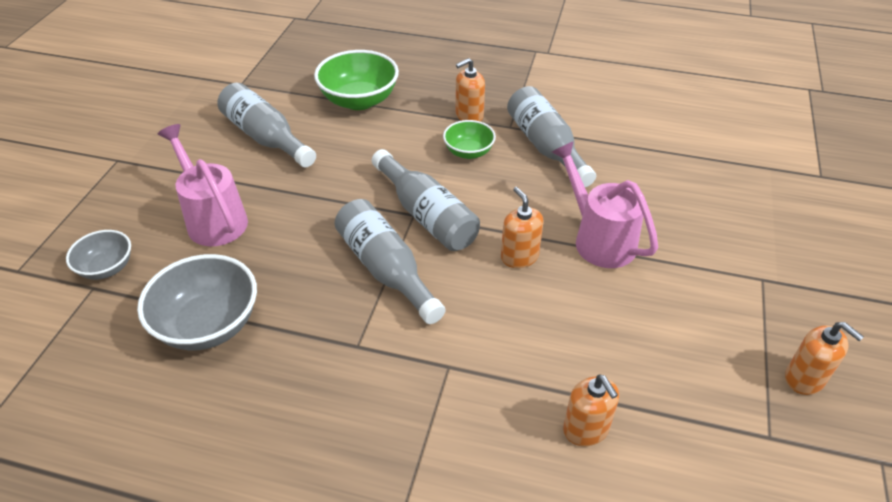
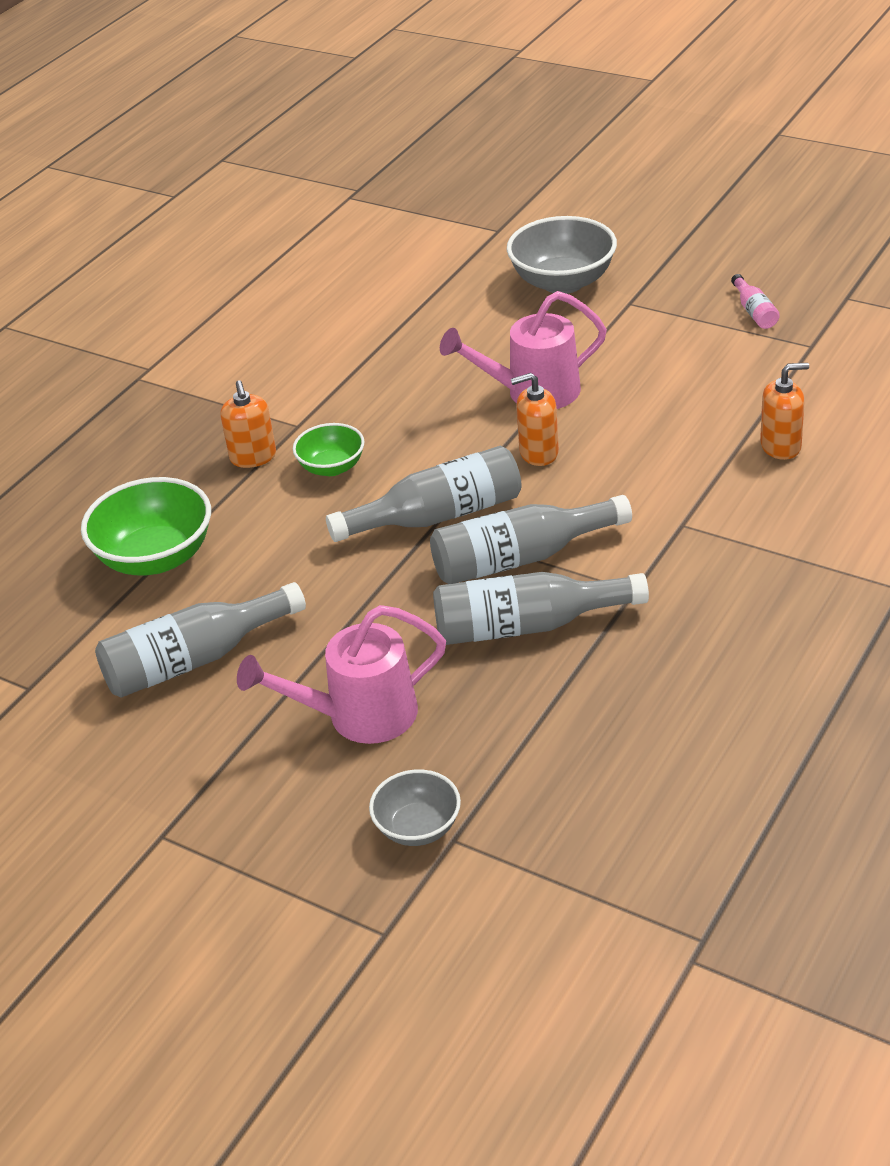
camera: 70 degrees left, 5 degrees down
(208, 325) = (562, 717): grey bowl -> grey bowl (563, 282)
(546, 147) = (354, 403): grey bottle -> grey bottle (527, 626)
(804, 378) = (754, 311): orange soap dispenser -> pink bottle

